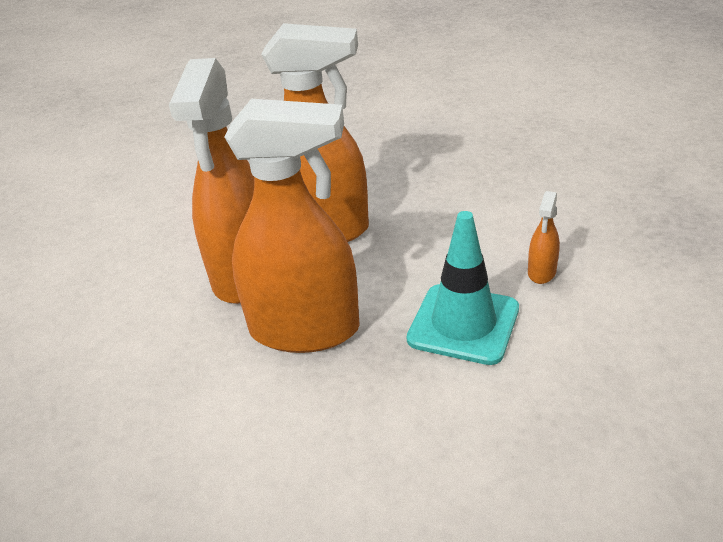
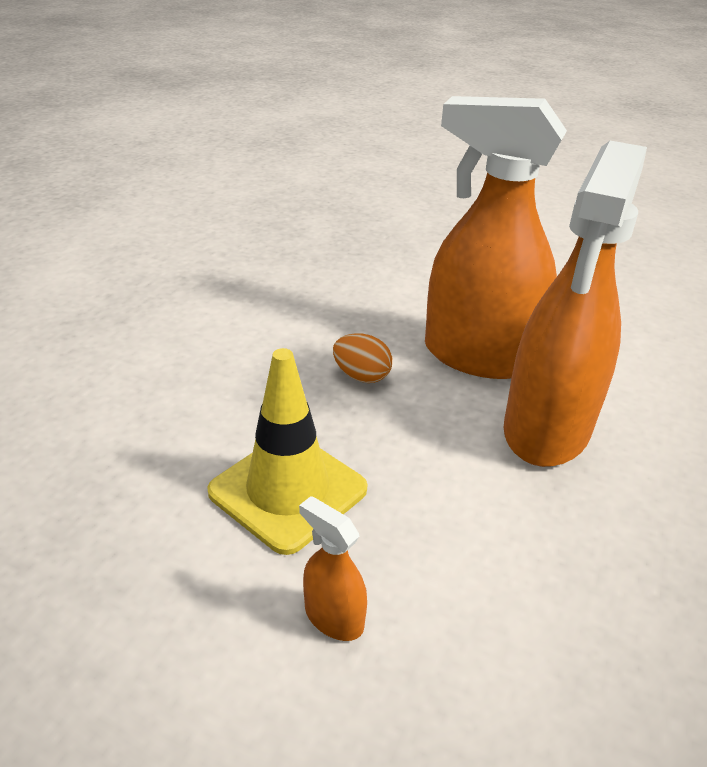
camera: 105 degrees right, 0 degrees up
(305, 330) = (361, 376): orange spray bottle -> orange egg
(463, 324) = (288, 490): turquoise traffic cone -> yellow traffic cone

